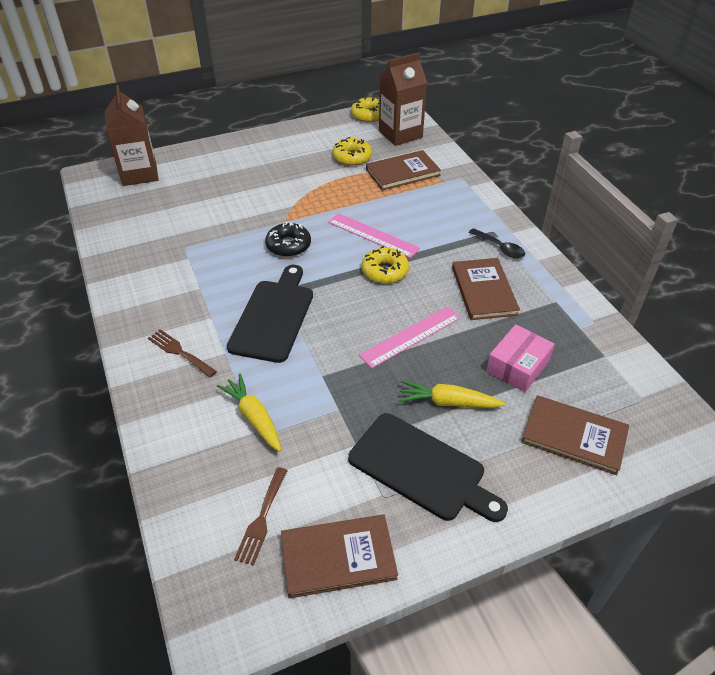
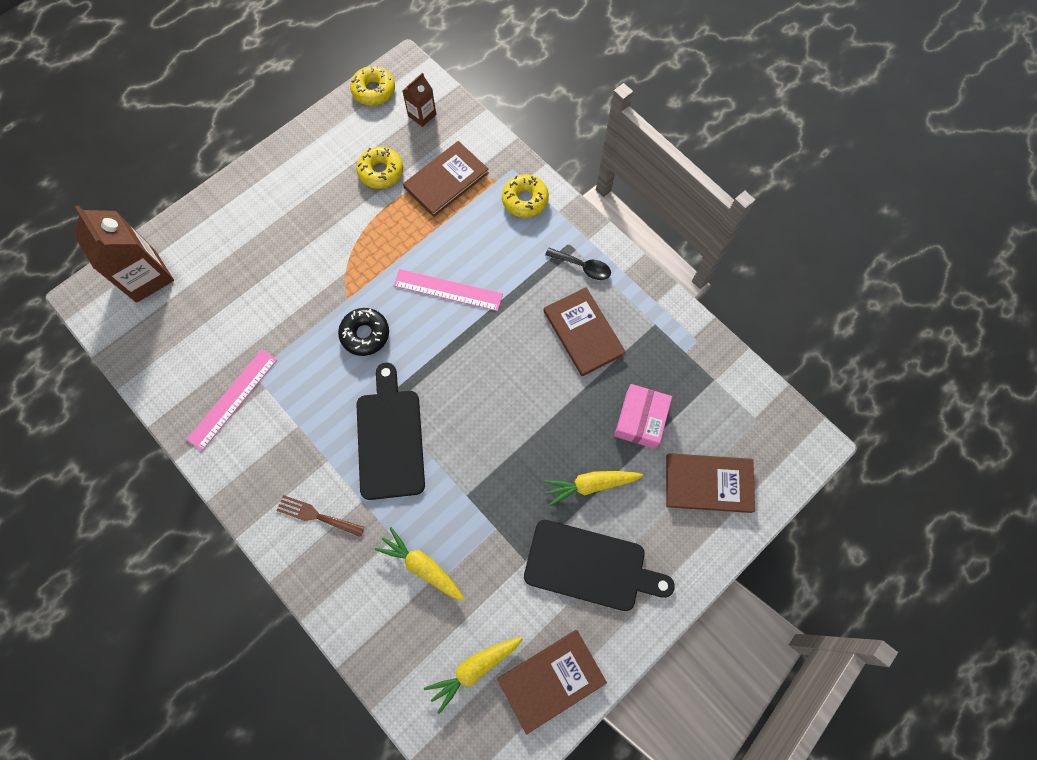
camera: 20 degrees left, 25 degrees up
(262, 519) = (474, 669): brown fork -> yellow carrot
(385, 271) = (478, 338): yellow donut -> yellow donut (525, 200)
(400, 134) = (422, 115): brown carton -> brown carton, size x0.53
(410, 336) = (532, 417): pink ruler -> pink ruler (232, 399)

